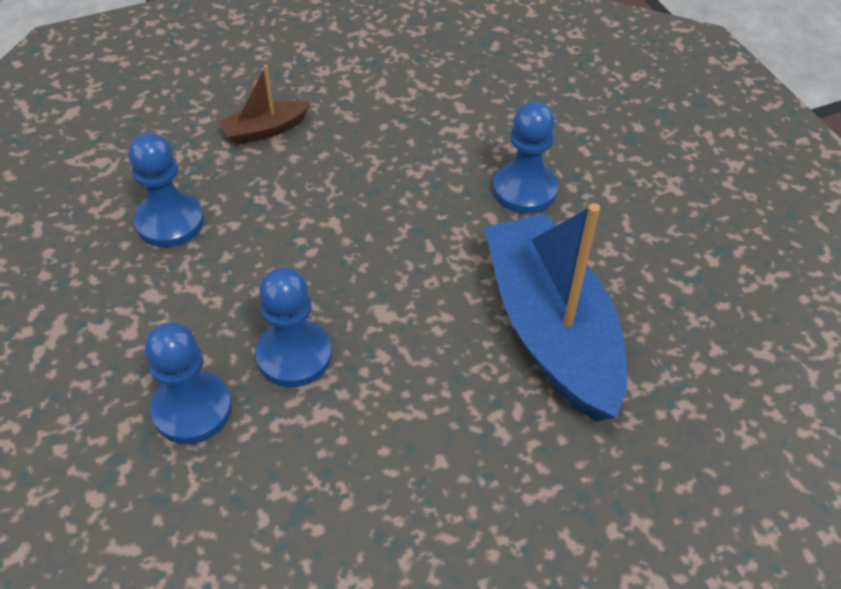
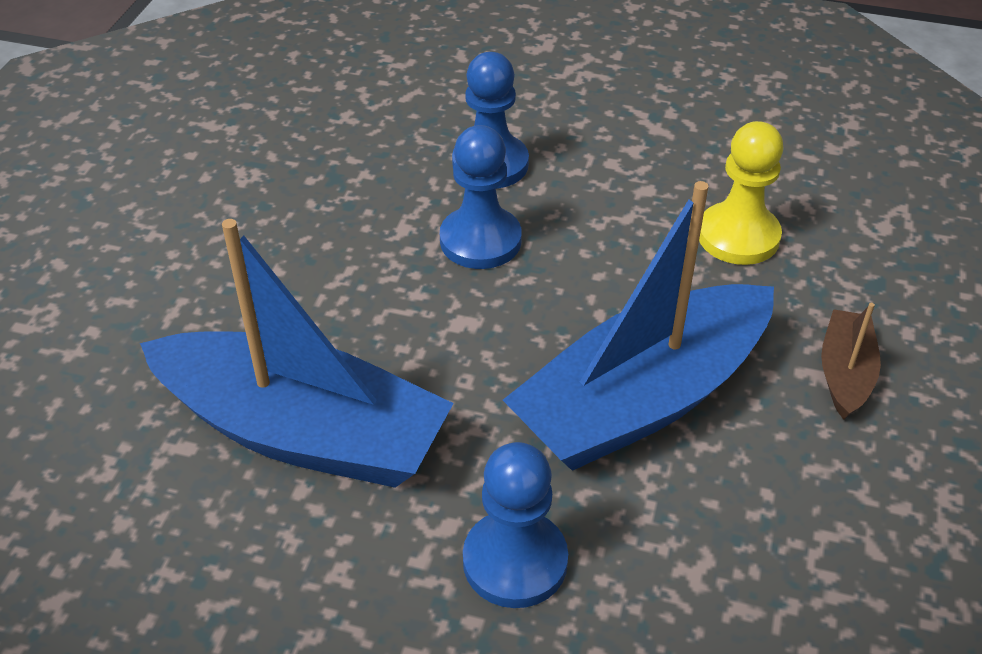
camera: 130 degrees right, 5 degrees down
(170, 222) = (738, 236): blue pawn -> yellow pawn
(366, 197) = (642, 400): none -> blue boat

